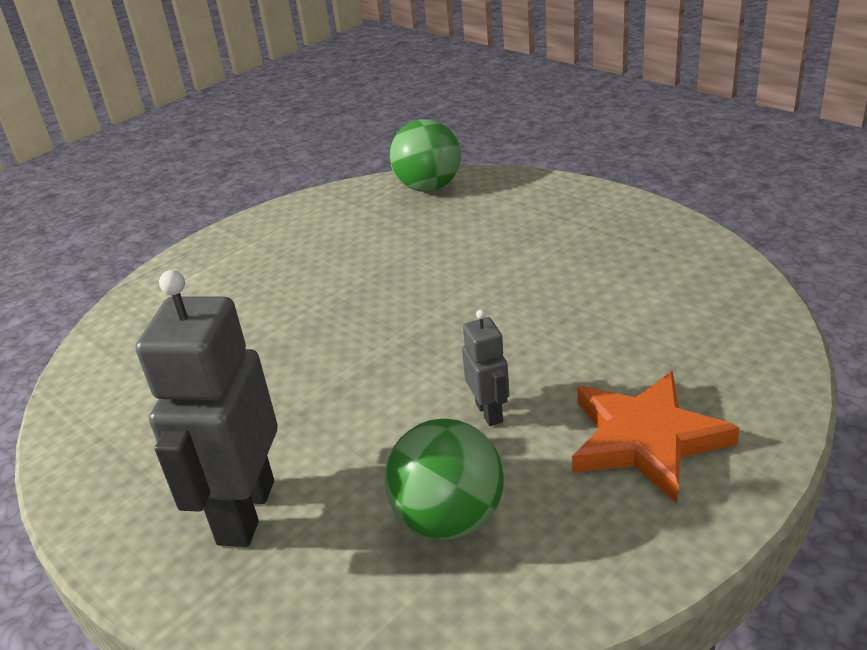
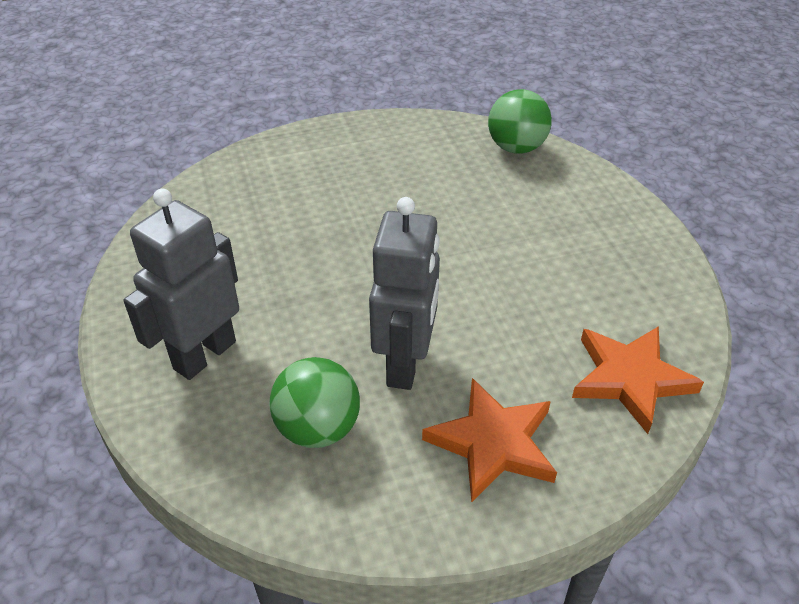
camera: 25 degrees right, 10 degrees up
(489, 412) = (405, 364): grey robot -> grey robot, size x2.08
(717, 325) = (630, 379): none -> orange star

